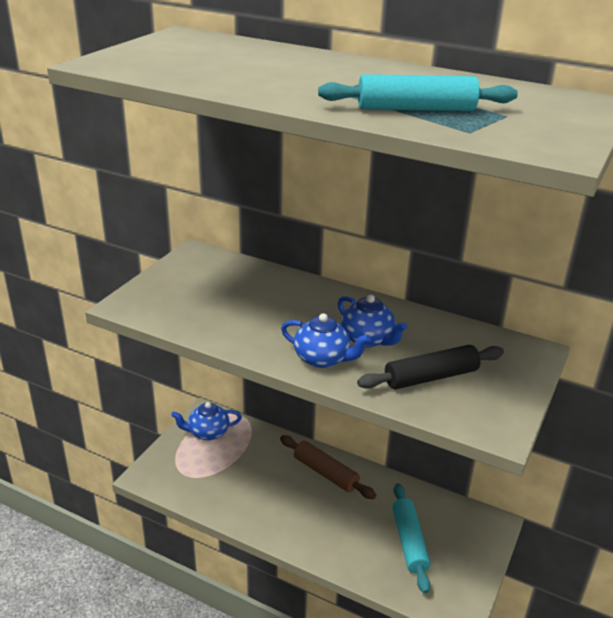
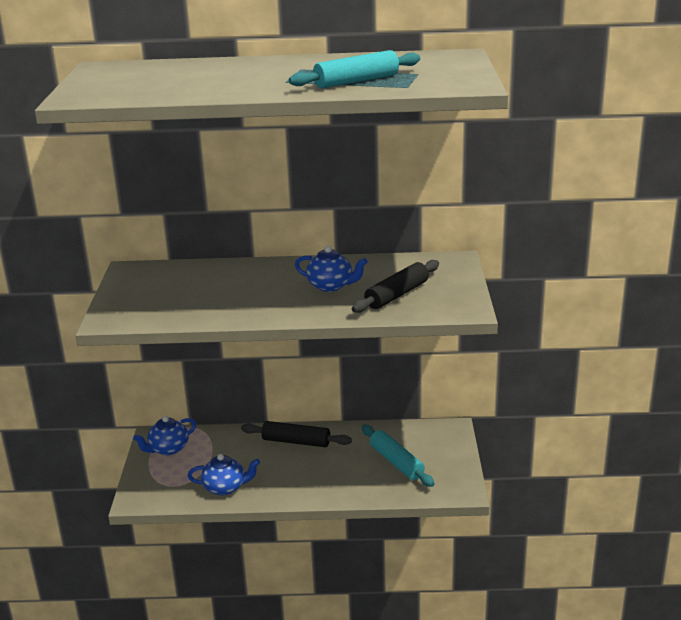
camera: 25 degrees left, 5 degrees down
(323, 359) = (308, 307): blue teapot -> blue teapot (225, 487)
(325, 473) = (296, 442): brown rolling pin -> black rolling pin

